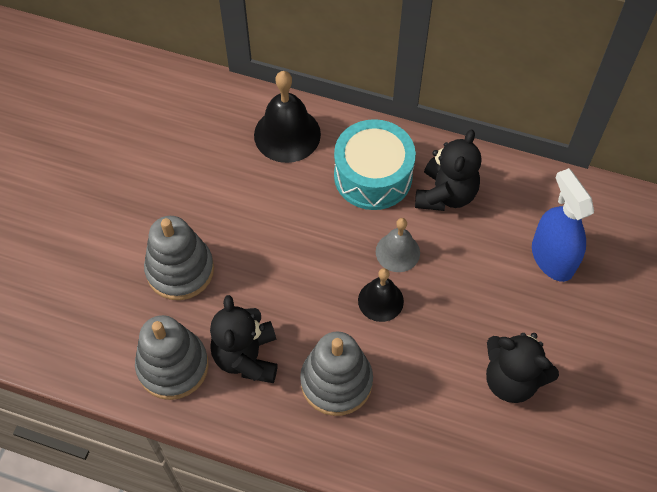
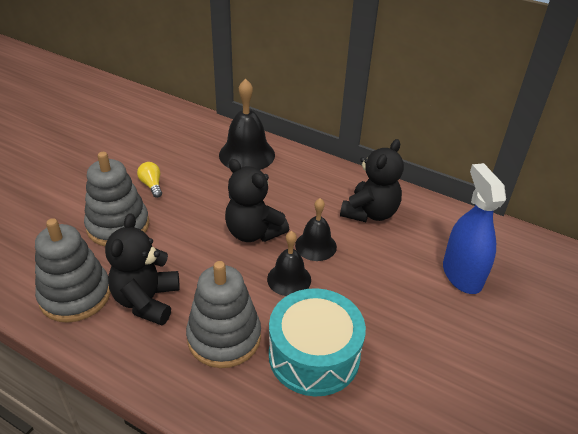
camera: 10 degrees right, 20 degrees down
(194, 204) = (152, 185): none -> yellow light bulb
(373, 176) = (309, 191): turquoise drum -> turquoise drum (314, 355)
(397, 252) = (315, 246): grey bell -> black bell
(512, 379) = (404, 369): black teddy bear -> black teddy bear (253, 232)

